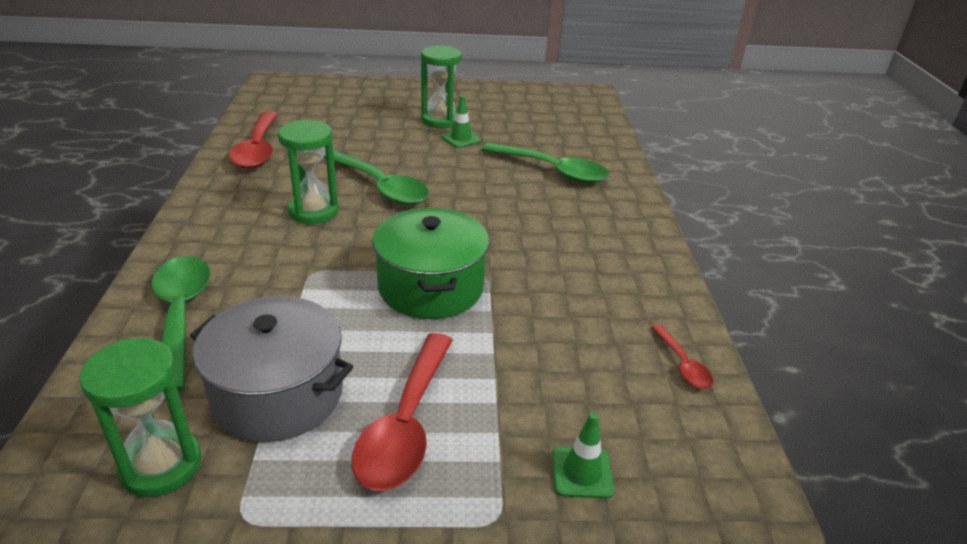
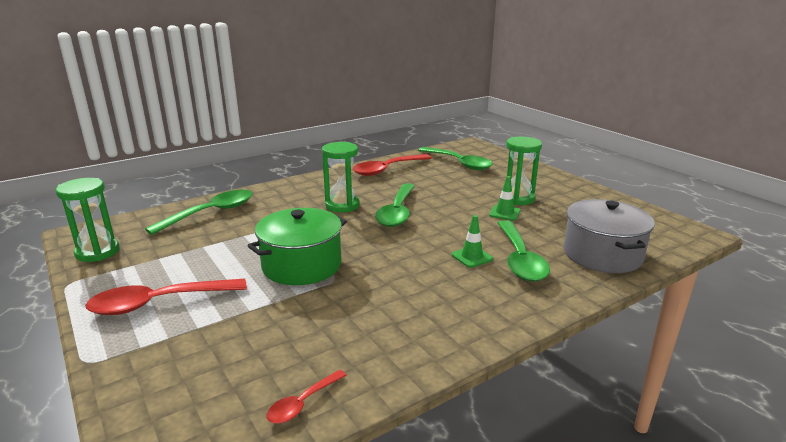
camera: 60 degrees right, 10 degrees down
(278, 394) = (164, 258): grey pot -> grey pot (602, 254)
(313, 108) = (459, 163): none -> green spoon
(582, 472) = (142, 385): green traffic cone -> green traffic cone (472, 257)

